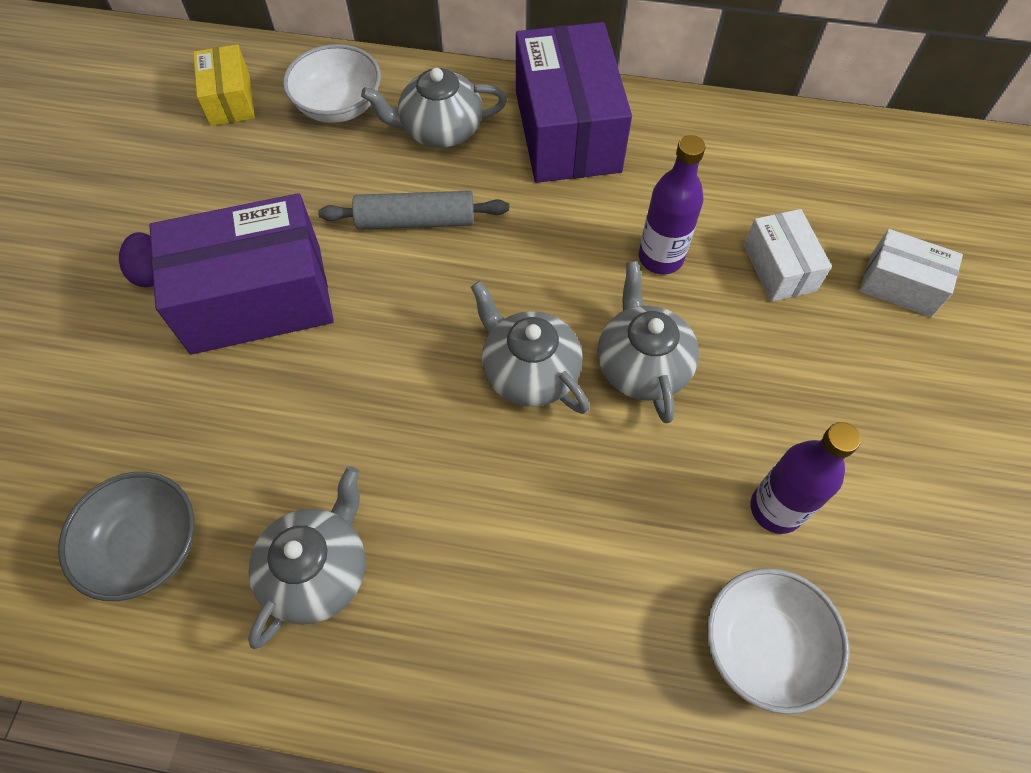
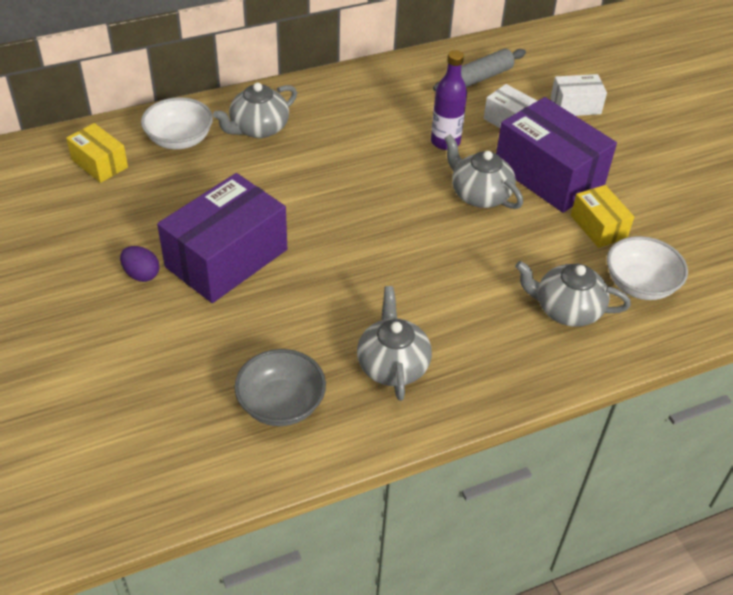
camera: 35 degrees left, 15 degrees down
(416, 221) = (288, 179): grey rolling pin -> grey rolling pin (479, 78)
(529, 371) = (422, 223): grey teapot -> grey teapot (566, 309)
(567, 131) = (337, 101): purple box -> purple box (548, 175)
(776, 509) = (598, 227): purple bottle -> yellow box

